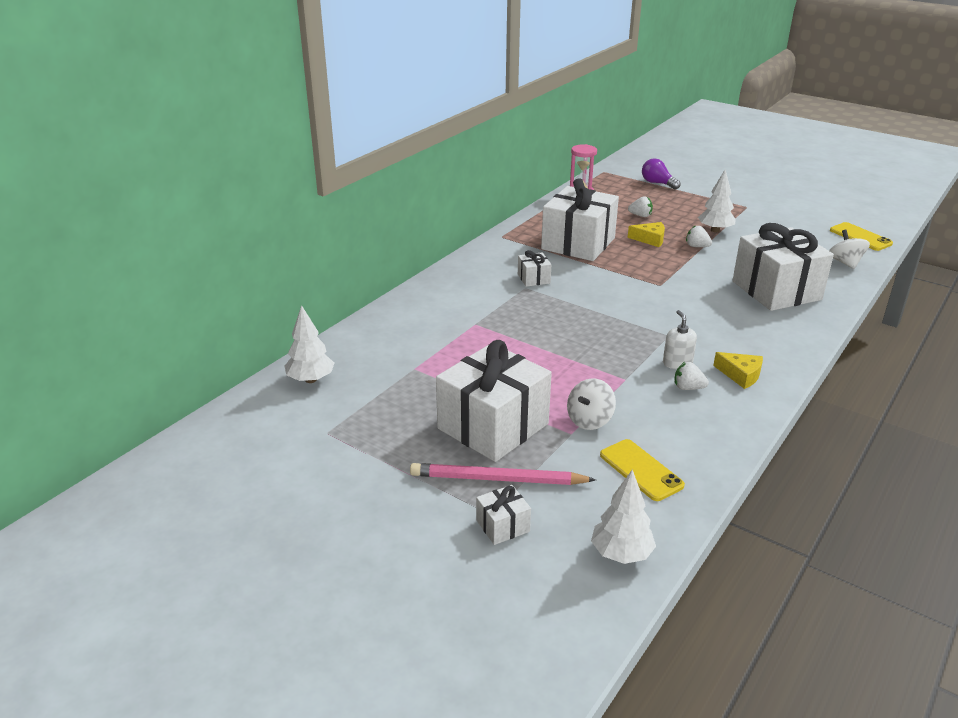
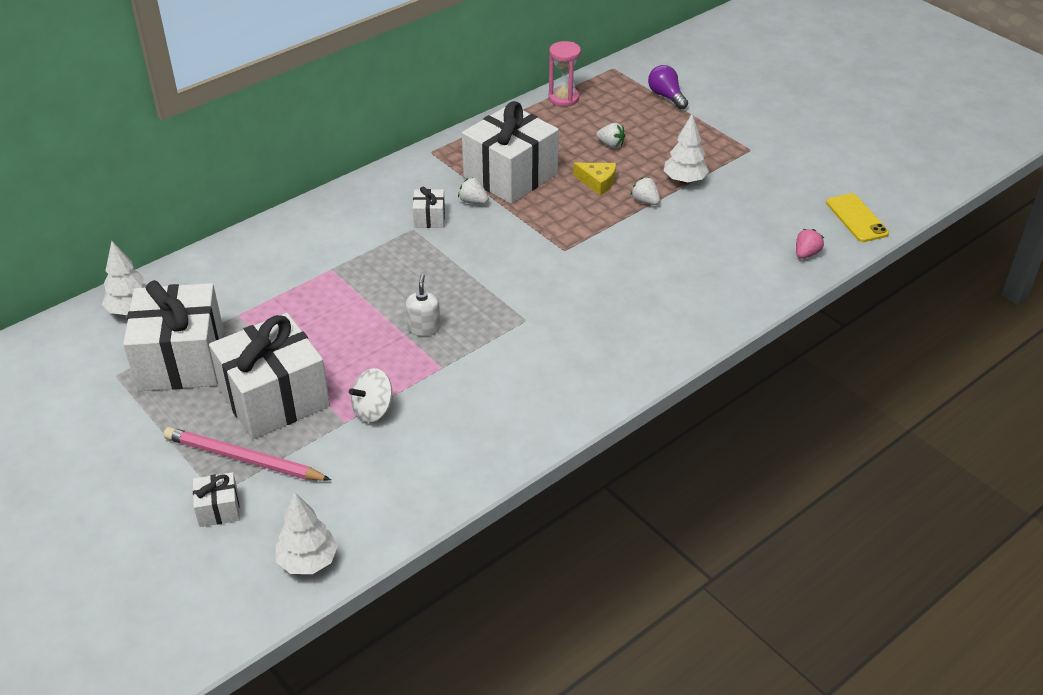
camera: 15 degrees right, 10 degrees up
(641, 470) = (386, 477): yellow phone -> none
(677, 363) = (510, 357): white soap dispenser -> white soap dispenser (424, 328)
(688, 388) = (500, 390): white strawberry -> white strawberry (473, 201)
(741, 375) = (567, 385): yellow cheese -> none
(776, 290) = (692, 280): white gift -> white gift (181, 360)
(845, 263) = (806, 254): white spinning top -> pink strawberry

